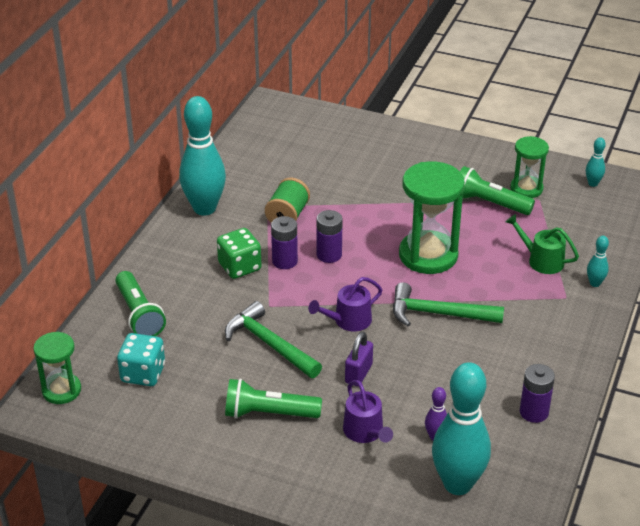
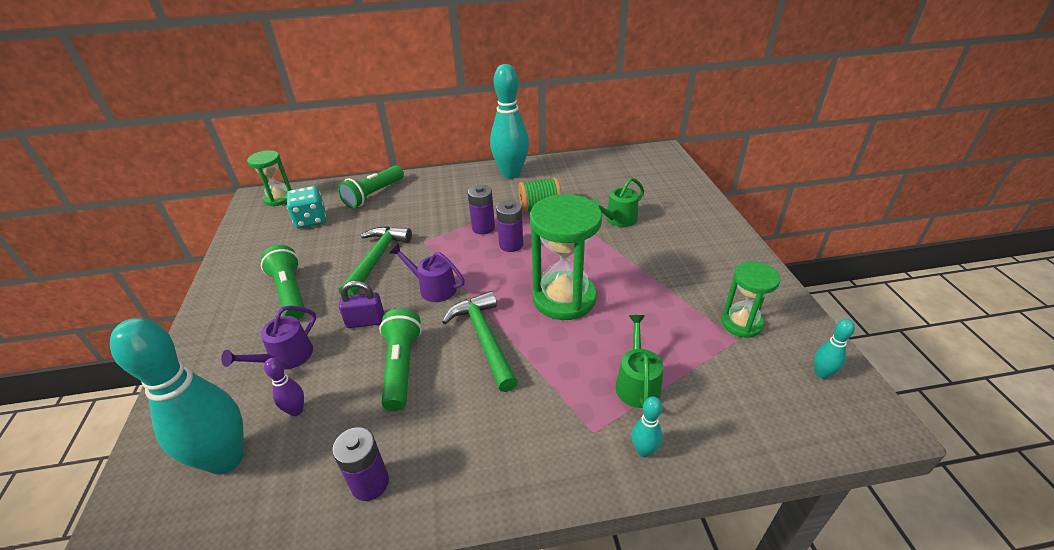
camera: 60 degrees right, 0 degrees up
(239, 267) = (458, 211): green dice -> none
(353, 181) = (618, 219): none -> green watering can
(489, 203) = (685, 306): green flashlight -> green flashlight (401, 367)

